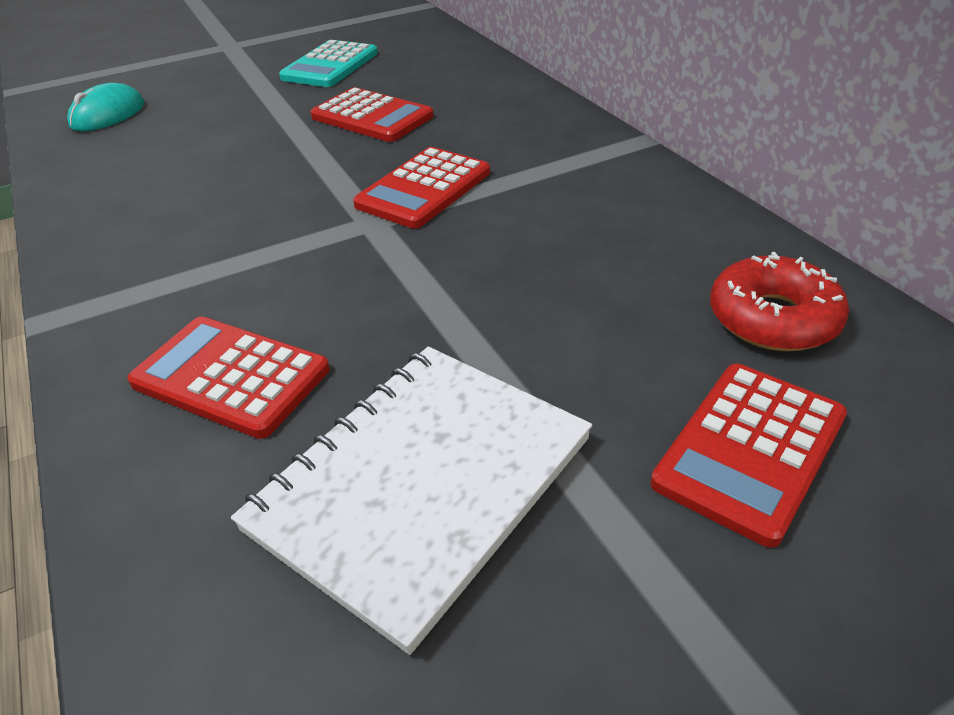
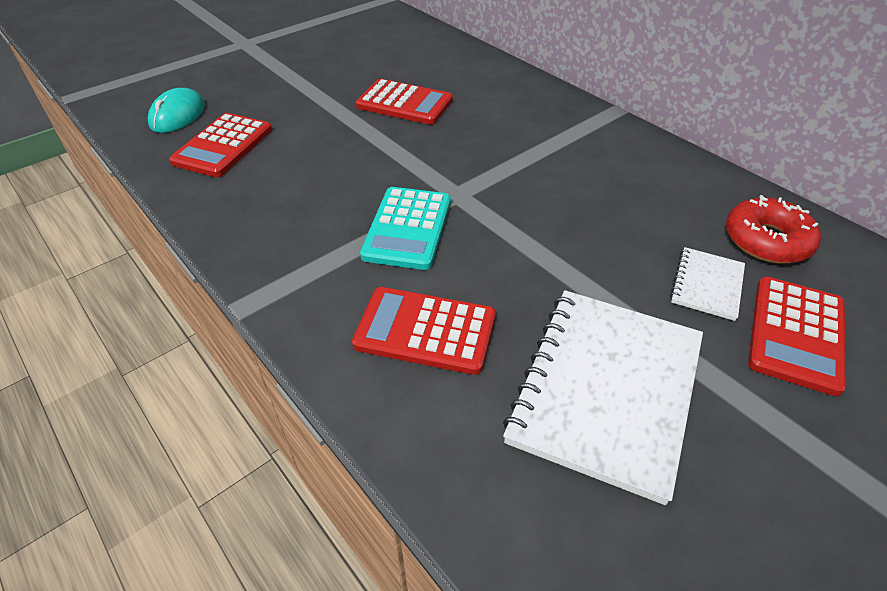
camera: 15 degrees left, 5 degrees up
(330, 66) = (343, 58): turquoise calculator -> turquoise calculator (407, 228)
(424, 189) = (480, 163): red calculator -> red calculator (223, 146)
(648, 367) = (707, 285): none -> white notebook

